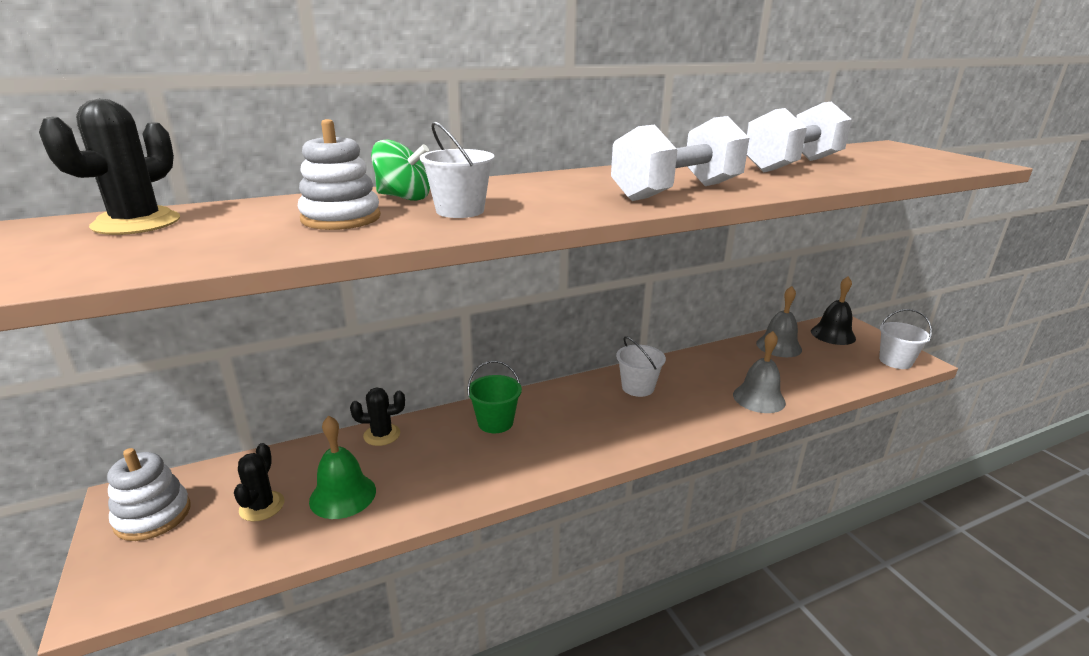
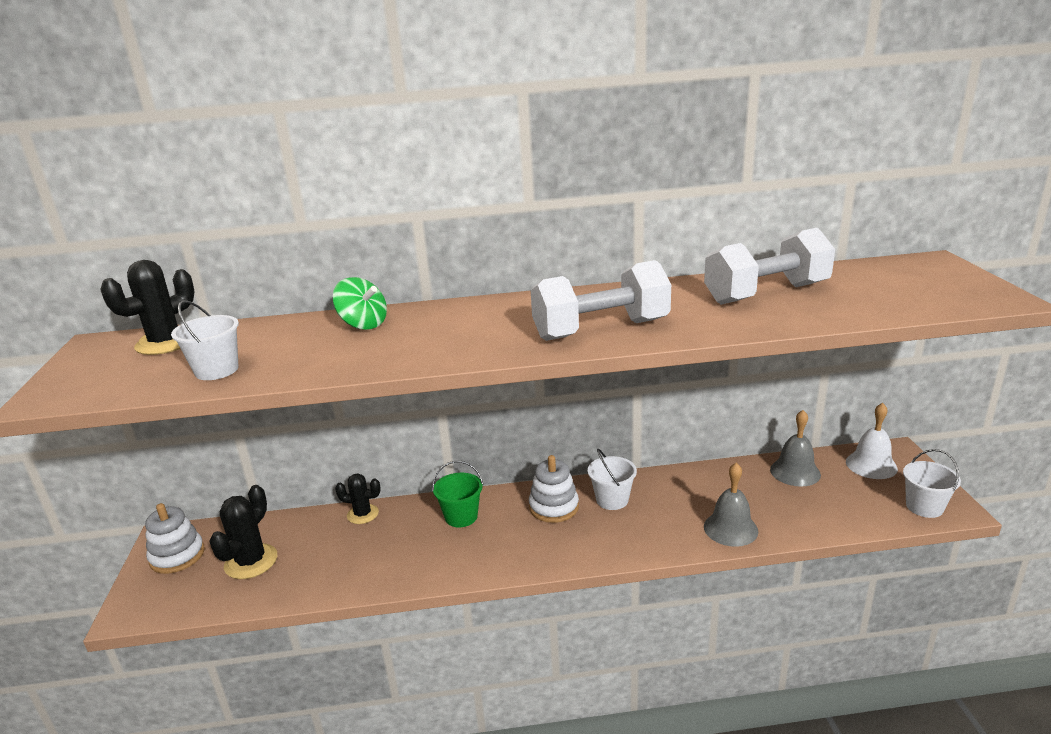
camera: 20 degrees right, 0 degrees up
(262, 506) = (251, 561): black cactus -> black cactus, size x1.52
(341, 218) = (300, 347): white stacking toy -> white stacking toy (554, 507)
(343, 495) = (311, 563): green bell -> none
(460, 211) = (393, 344): white bucket -> white bucket (217, 370)
(833, 334) = (871, 465): black bell -> white bell

